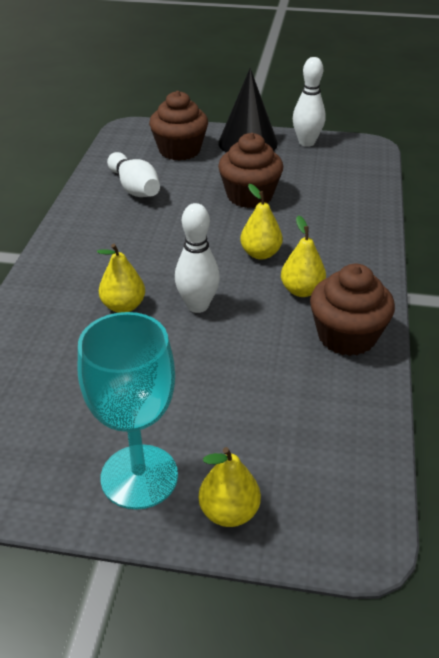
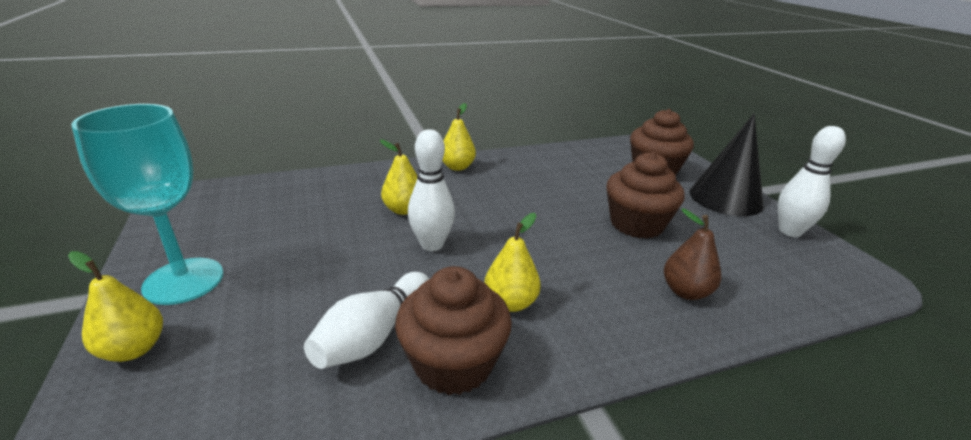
camera: 60 degrees right, 10 degrees down
(134, 188) = (569, 168): white bowling pin -> white bowling pin (373, 335)
(260, 254) = (547, 257): yellow pear -> yellow pear (457, 167)
(338, 214) = (686, 292): none -> brown pear

